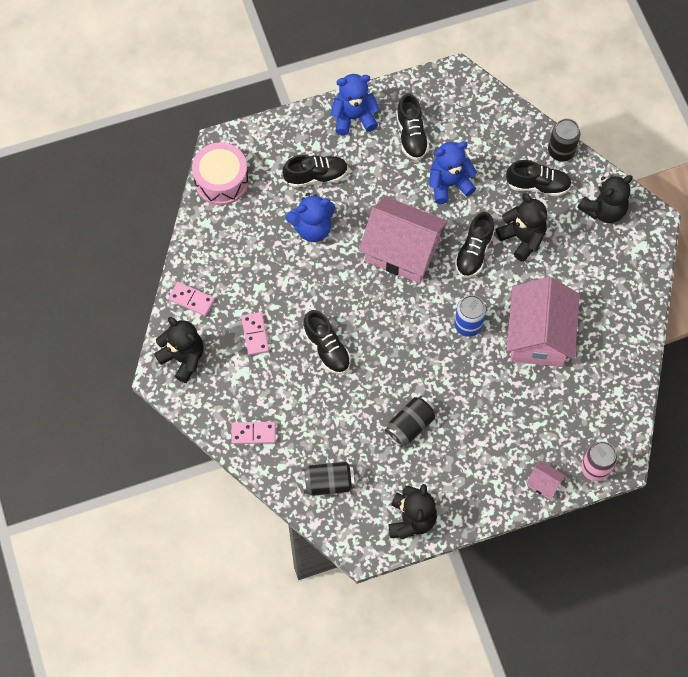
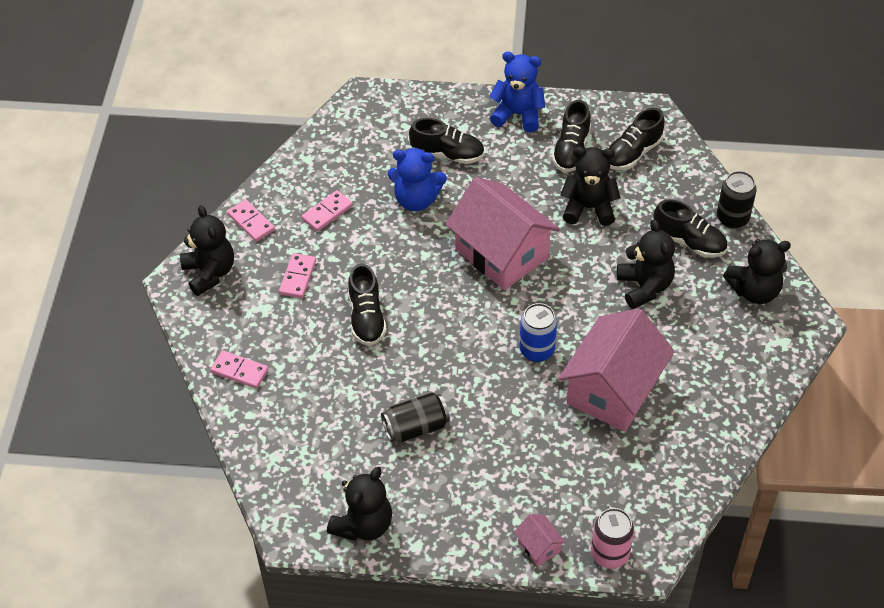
camera: 25 degrees right, 15 degrees down
(221, 181) = (346, 126): pink drum -> none
(248, 267) = (327, 212): none -> pink domino
(328, 483) = (291, 450): black can -> none
(449, 184) = (588, 208): blue teddy bear -> black teddy bear
(474, 252) = (581, 282): black shoe -> black shoe (633, 153)

